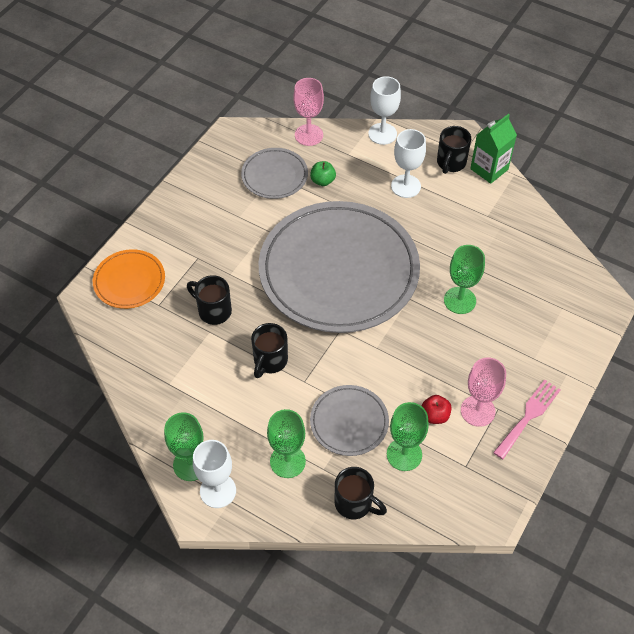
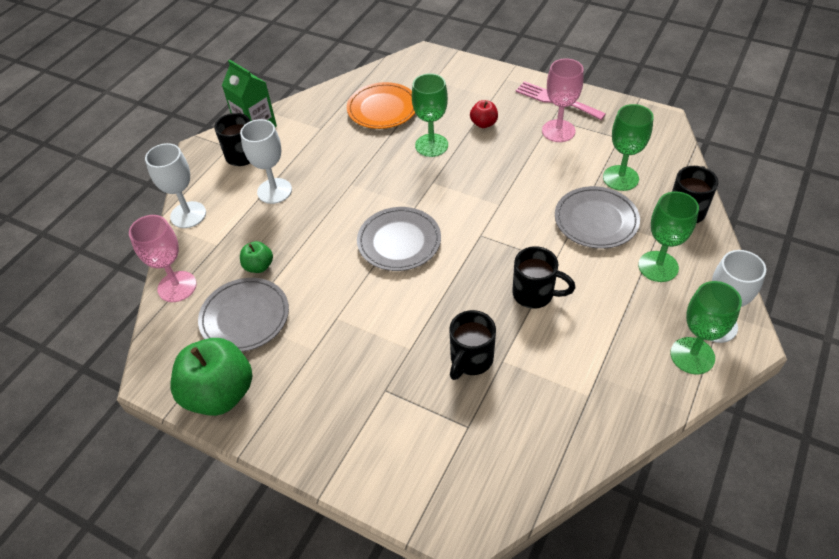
camera: 90 degrees left, 5 degrees down
(129, 281) = (431, 472): orange plate -> orange plate (382, 109)
(211, 167) = (220, 393): none -> green apple
(339, 271) = (399, 241): grey plate -> grey plate, size x0.45
(435, 415) = (571, 158): red apple -> red apple (483, 123)

